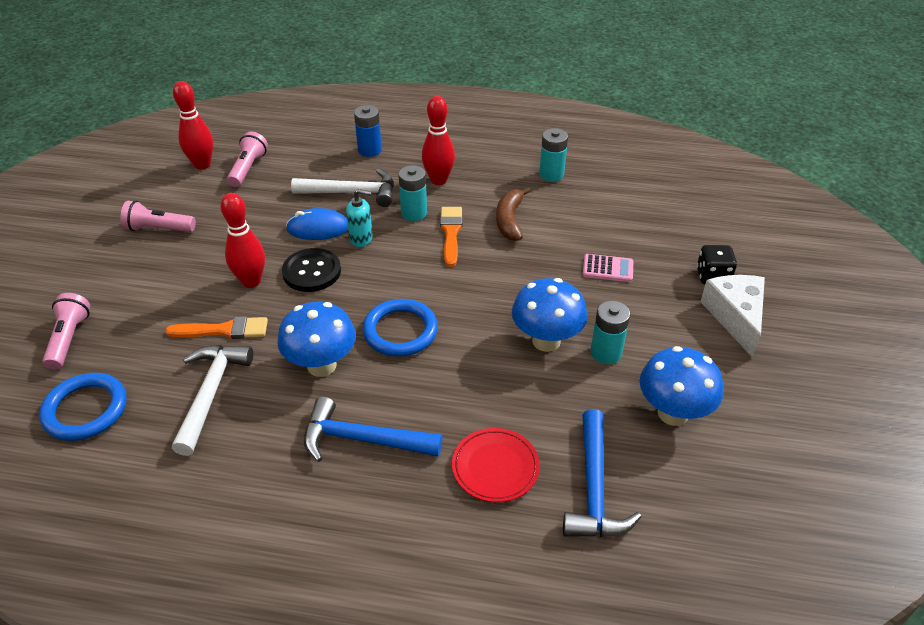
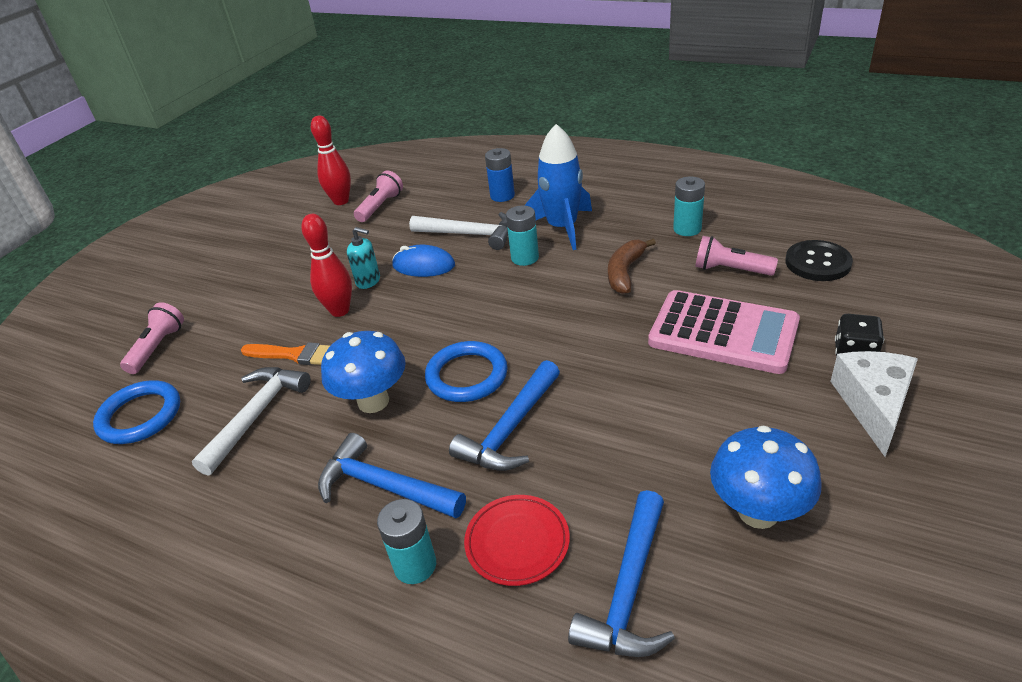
camera: 20 degrees right, 5 degrees down
(158, 229) = (278, 255): pink flashlight -> pink flashlight (730, 270)
(312, 272) = (401, 307): black button -> black button (817, 263)
(361, 238) = (462, 279): turquoise soap dispenser -> turquoise soap dispenser (368, 281)
(438, 180) = (562, 228): red bowling pin -> blue rocket
(451, 233) = (556, 280): orange brush -> none
(457, 374) = (511, 429): none -> blue hammer
(546, 341) = (625, 405): blue mushroom -> none
(606, 353) = (692, 427): turquoise battery -> turquoise battery (415, 565)
(607, 269) = (723, 333): pink calculator -> pink calculator, size x2.30

